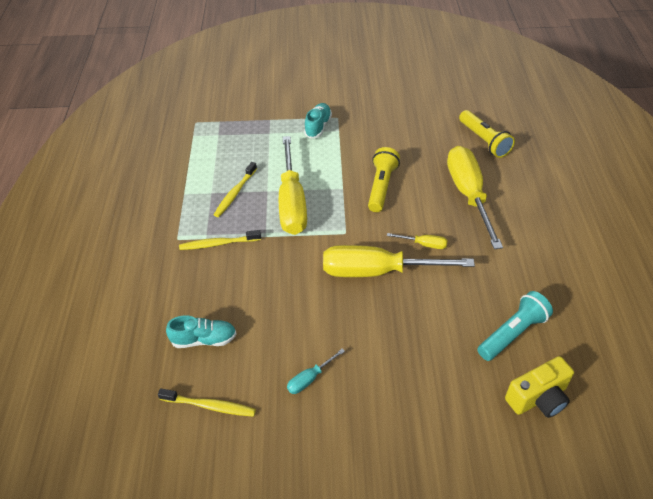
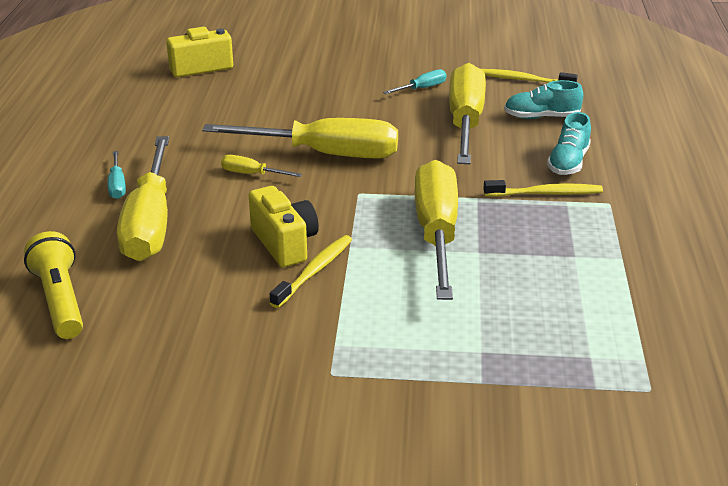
camera: 175 degrees left, 15 degrees down
(235, 193) = (533, 252): yellow toothbrush -> yellow toothbrush (314, 271)
(270, 325) = (465, 122): none -> yellow screwdriver
(318, 126) = (377, 356): turquoise shoe -> turquoise shoe (568, 162)
(381, 187) = (285, 243): yellow flashlight -> yellow camera
(509, 224) = (117, 185): none -> turquoise screwdriver
(512, 333) = (193, 102): turquoise flashlight -> none

